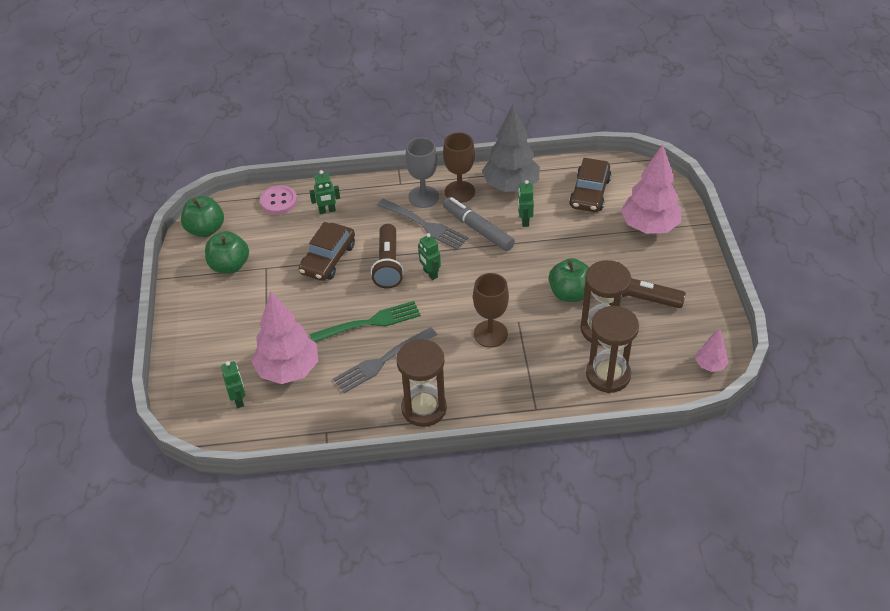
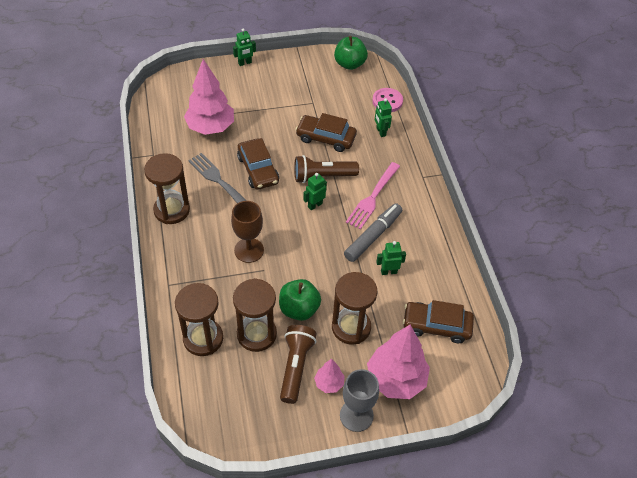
camera: 80 degrees right, 5 degrees up
(229, 265) = (313, 82): green apple -> none
(239, 400) = (183, 104): green robot -> green robot (245, 63)
(369, 323) = (258, 169): green fork -> brown car
(423, 197) = (408, 194): grey goblet -> grey goblet (356, 415)
(424, 225) = (373, 197): grey fork -> pink fork
(459, 192) = (419, 220): brown goblet -> none
(511, 186) = (434, 259): grey tree -> none
(592, 254) = (351, 327): none -> brown hourglass
(710, 365) = (214, 426): pink tree -> pink tree (329, 383)

